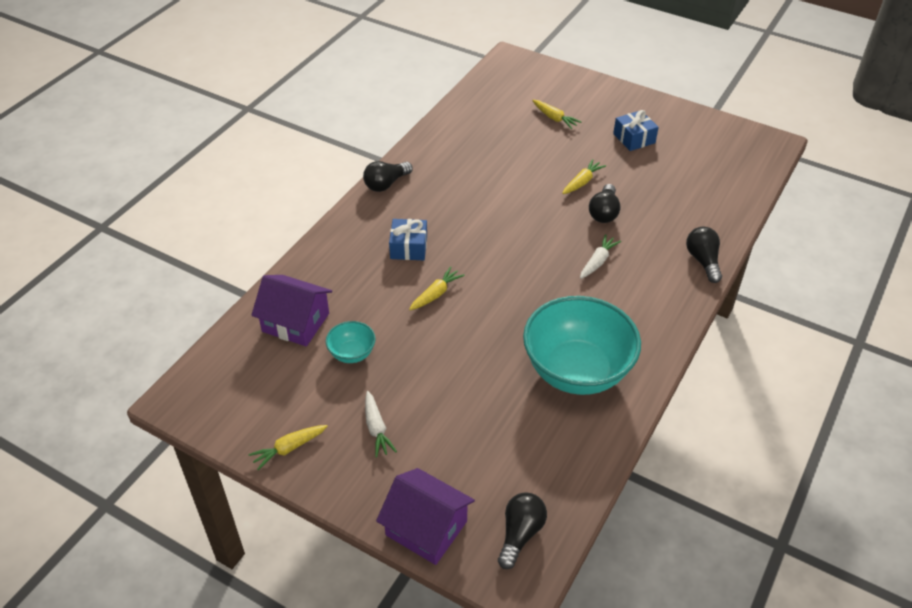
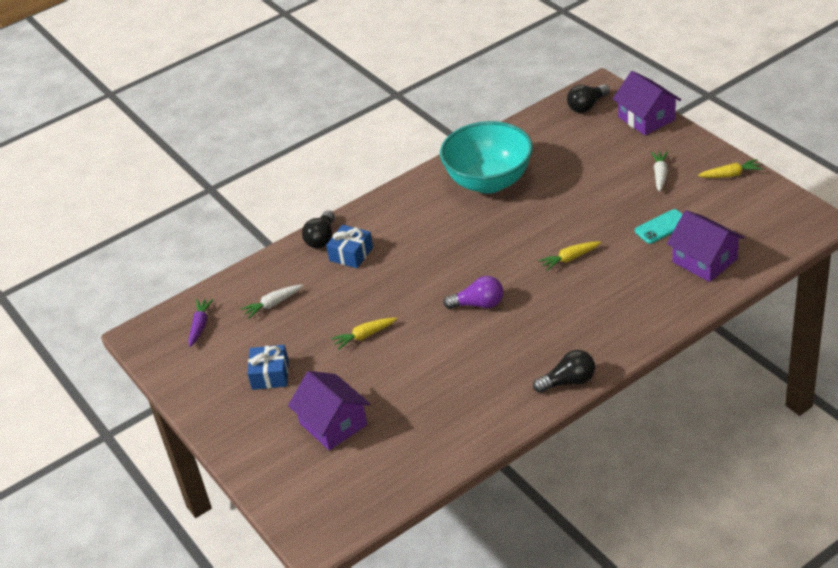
camera: 150 degrees left, 5 degrees down
(352, 353) = (662, 227): turquoise bowl -> turquoise phone
(408, 247) = (575, 306): blue gift -> blue gift (351, 254)
(500, 230) = (478, 304): none -> purple light bulb
(554, 118) = (333, 424): yellow carrot -> purple house
(598, 261) = (410, 256): white carrot -> white carrot (273, 304)
(604, 212) = (369, 299): black light bulb -> none
(731, 160) = (200, 325): none -> purple carrot

